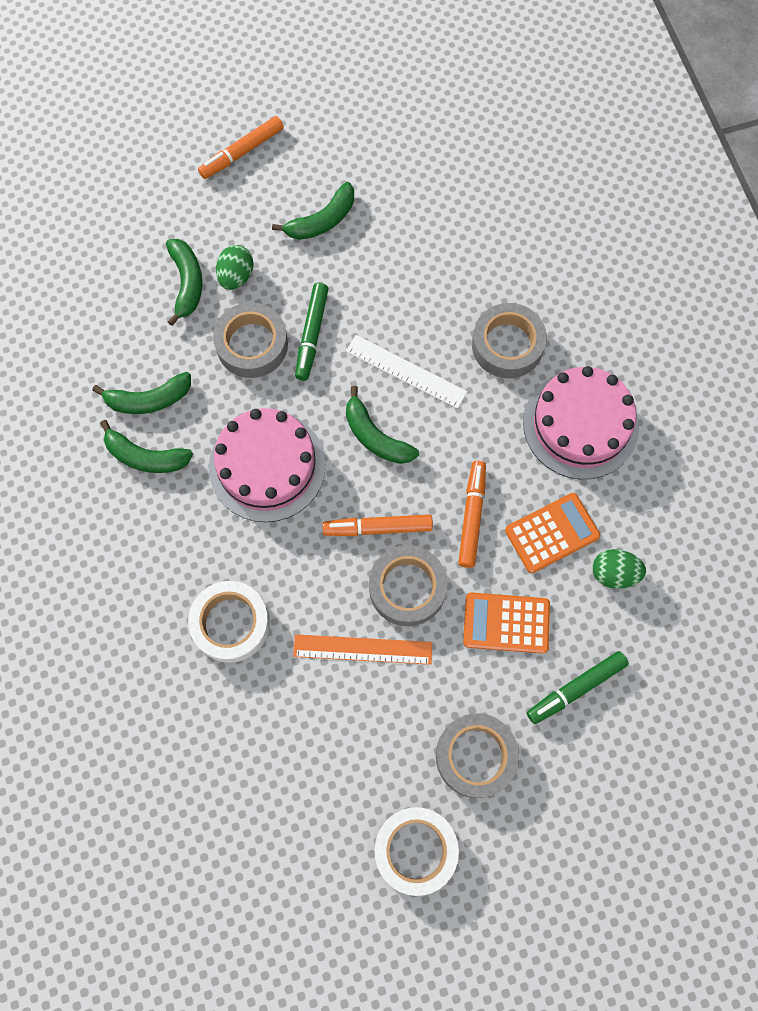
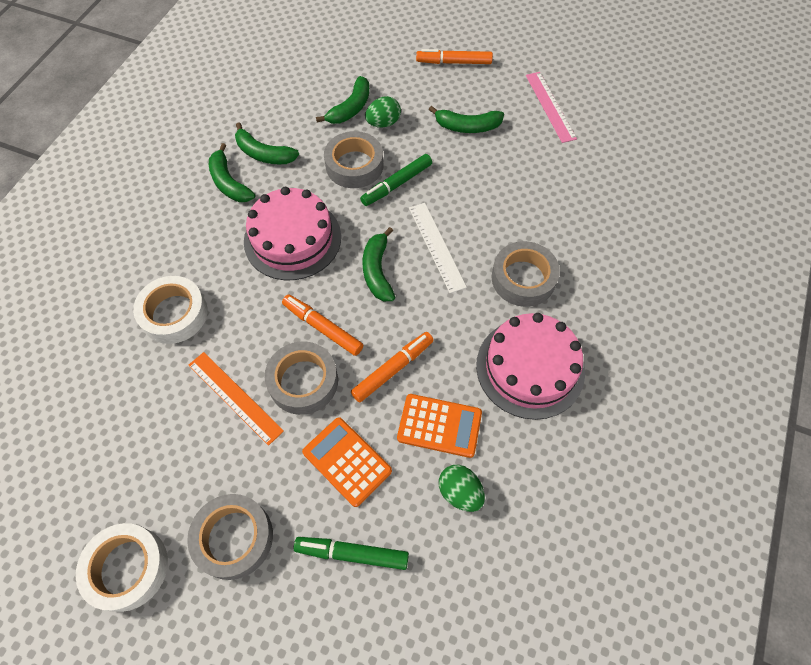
camera: 40 degrees right, 10 degrees down
(381, 139) = (550, 106): none -> pink ruler

